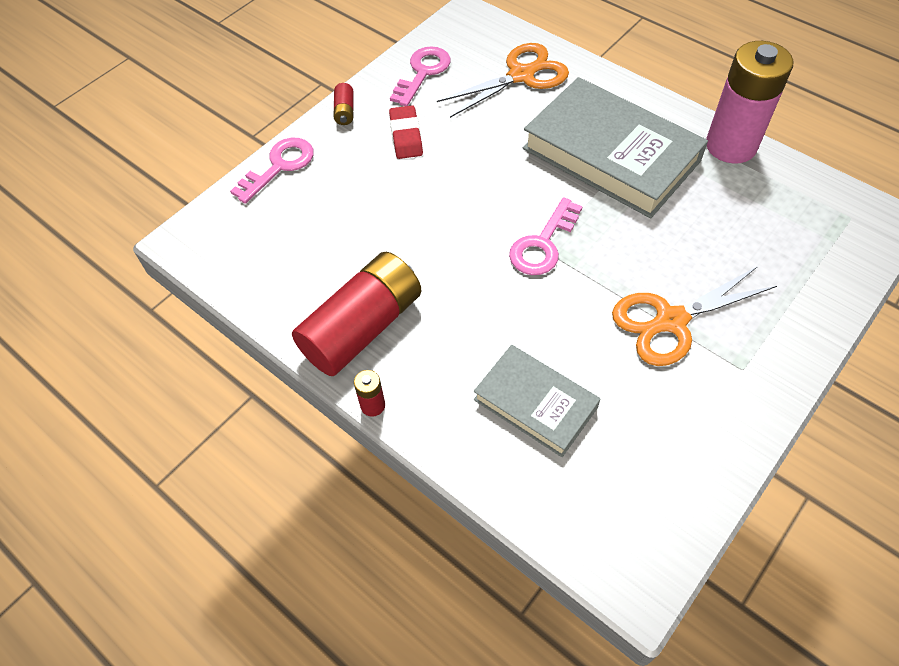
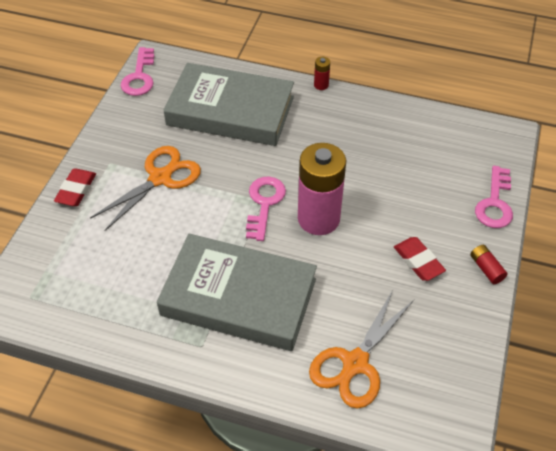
camera: 155 degrees right, 5 degrees down
(362, 327) = (353, 119): red battery -> none
(423, 73) = (449, 335): pink key -> pink key (139, 77)
(535, 403) = (230, 111): grey book -> grey book, size x1.75
(731, 146) = (135, 341): pink battery -> pink battery (318, 219)
(794, 340) = (76, 190): none -> red eraser

